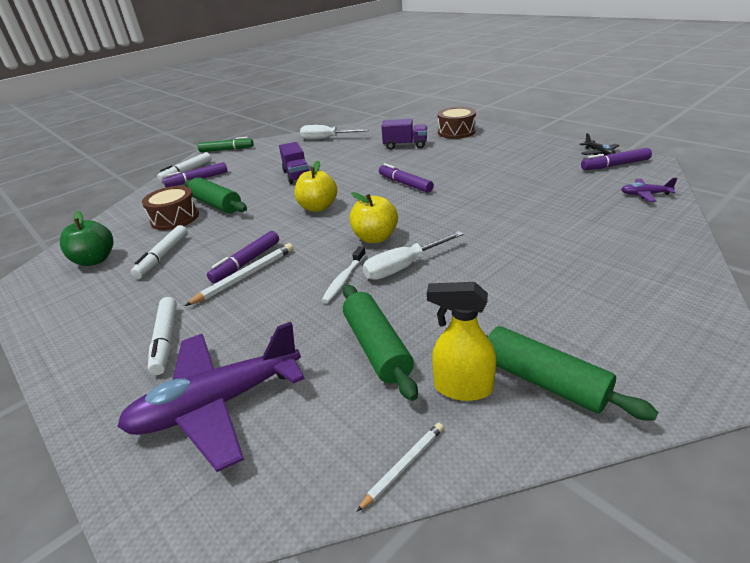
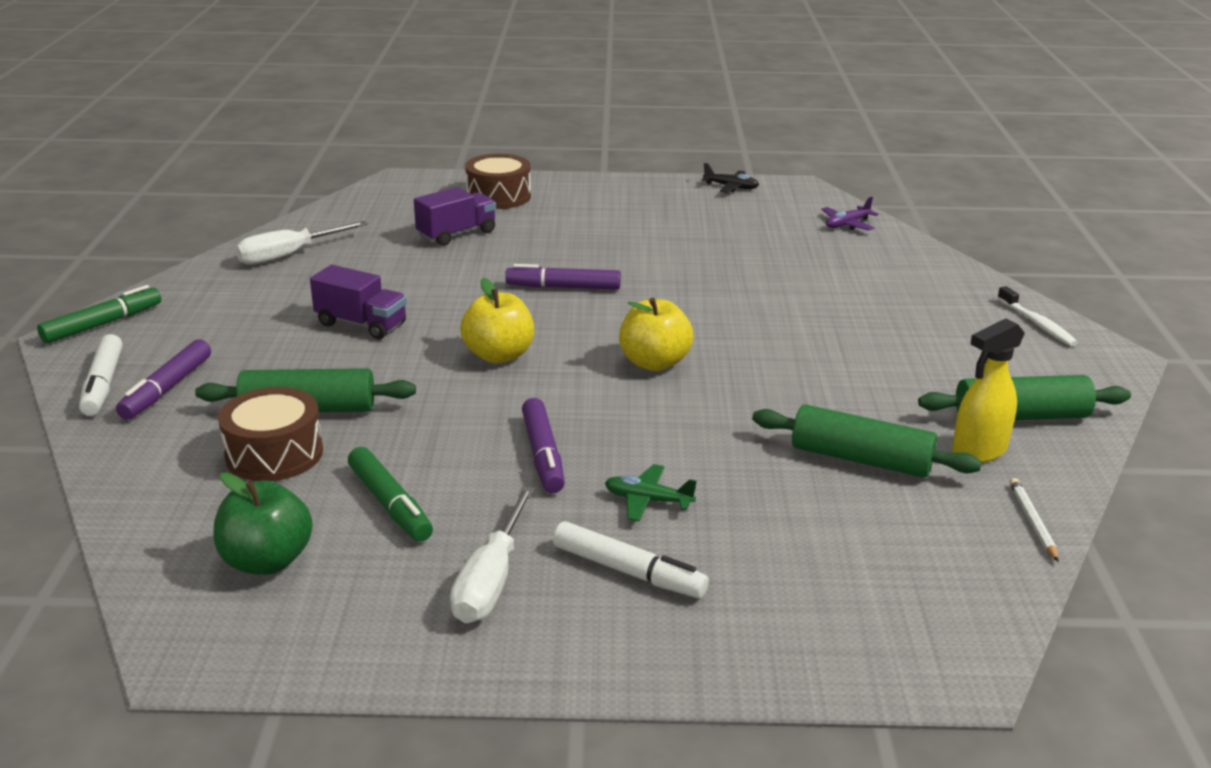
camera: 50 degrees left, 5 degrees down
(163, 257) = (390, 504): white marker -> green marker
(217, 404) = (813, 579): purple plane -> none
(239, 308) = (648, 500): none -> green plane
(245, 276) = (577, 468): white pencil -> none
(344, 279) = (707, 419): white toothbrush -> white toothbrush (1037, 324)
(403, 267) = (747, 380): white screwdriver -> white screwdriver (491, 580)
(615, 165) = (770, 198): purple marker -> none

